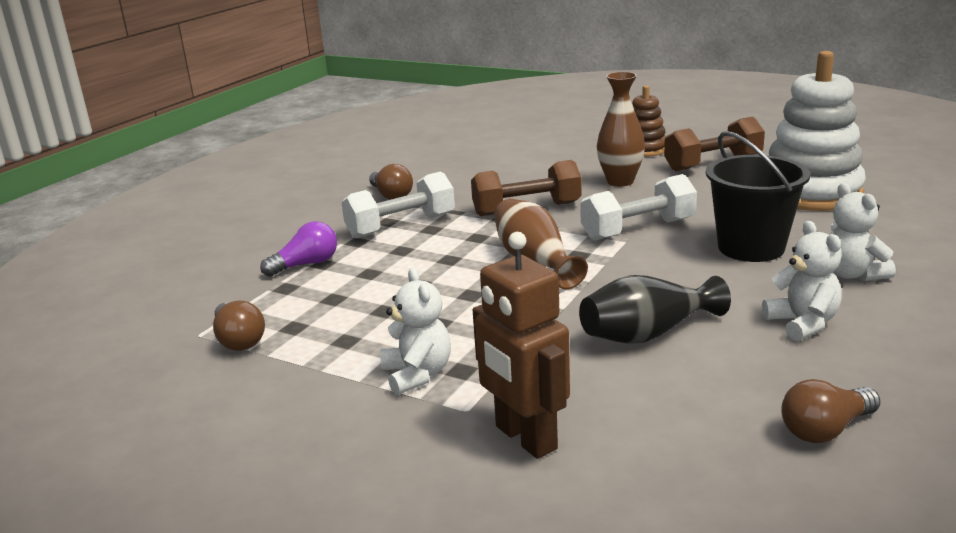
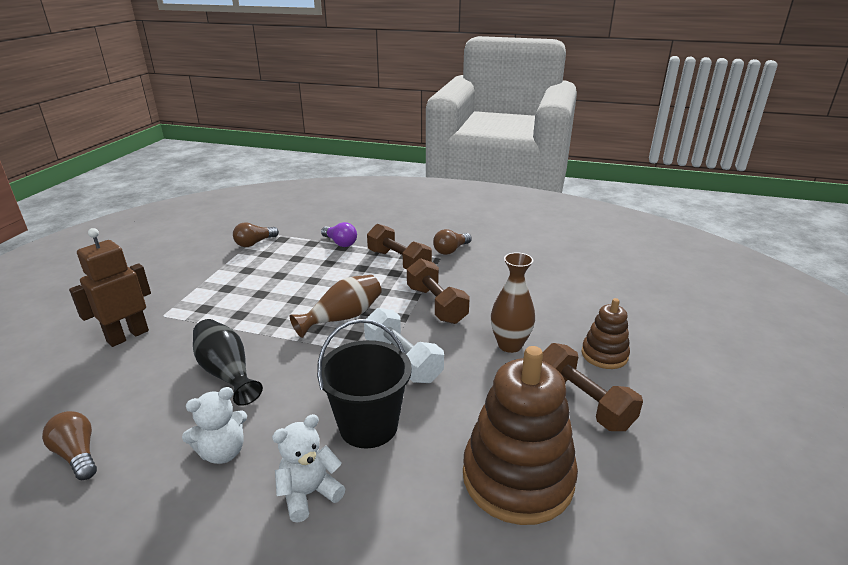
camera: 75 degrees right, 5 degrees up
(401, 226) = (399, 261): white dumbbell -> brown dumbbell
(417, 375) = (203, 296): white teddy bear -> none
(810, 193) = (517, 477): white stacking toy -> brown stacking toy

